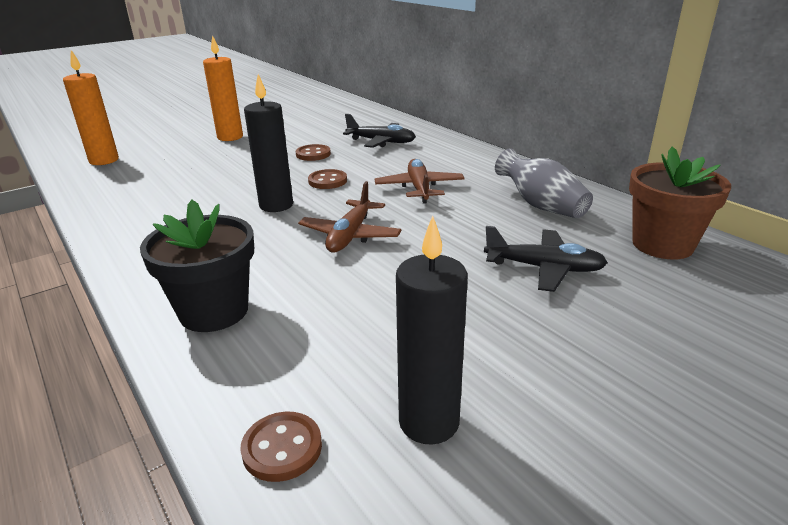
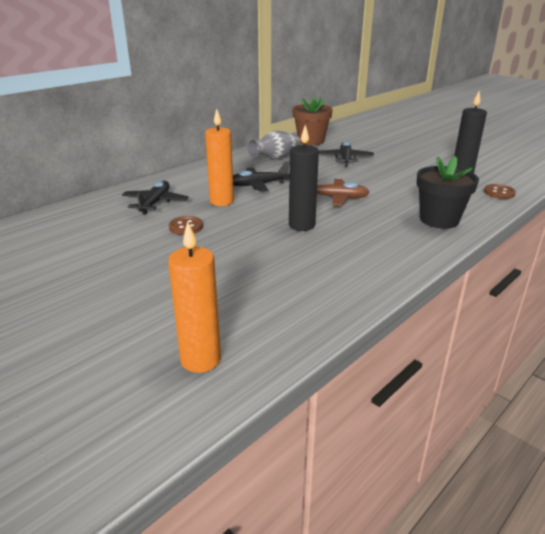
camera: 100 degrees left, 0 degrees up
(230, 137) = (119, 282): orange candle -> orange candle (221, 201)
(327, 181) = (250, 214): brown button -> none
(419, 188) = (258, 185): brown plane -> black plane

